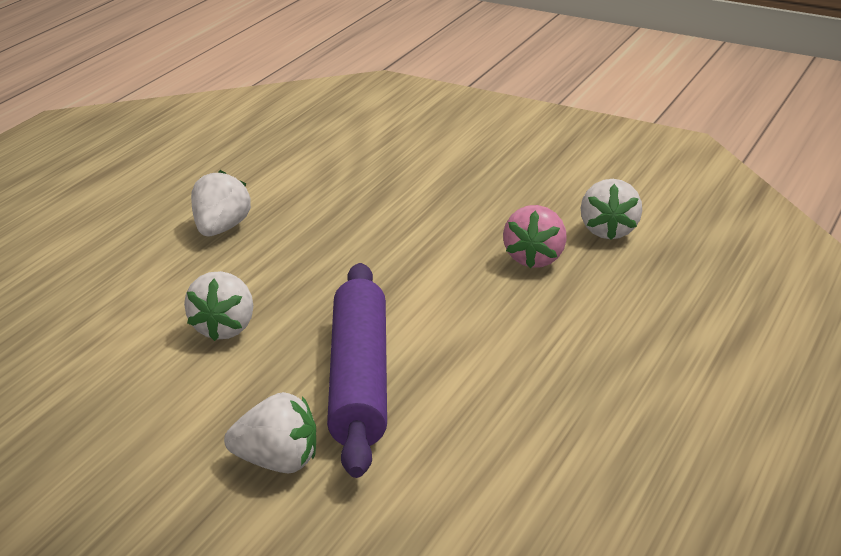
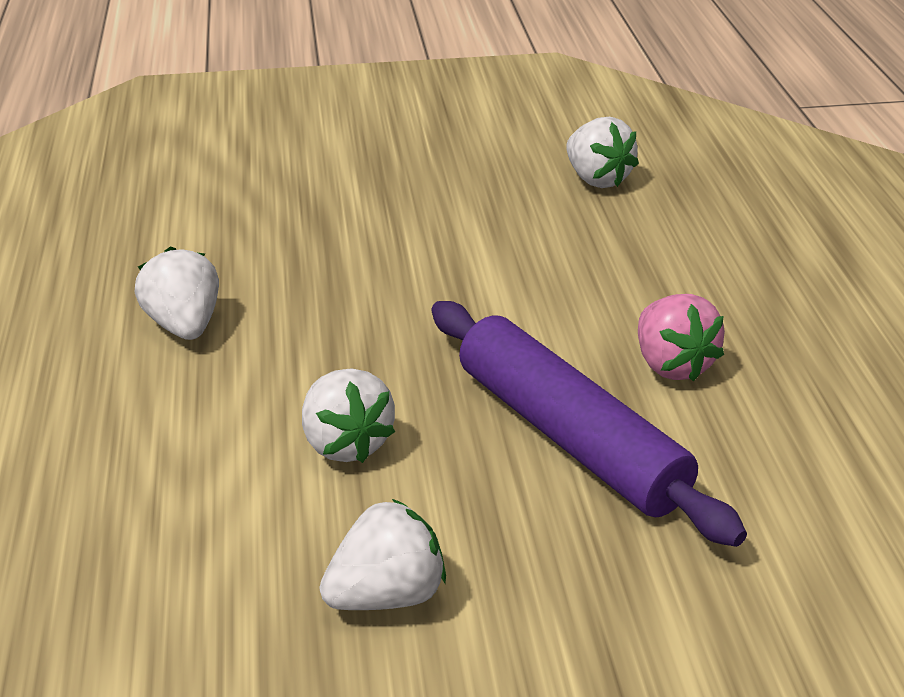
camera: 35 degrees left, 5 degrees up
(277, 463) = (609, 573): white strawberry -> white strawberry (387, 595)
(534, 259) = (567, 233): pink strawberry -> pink strawberry (672, 365)

